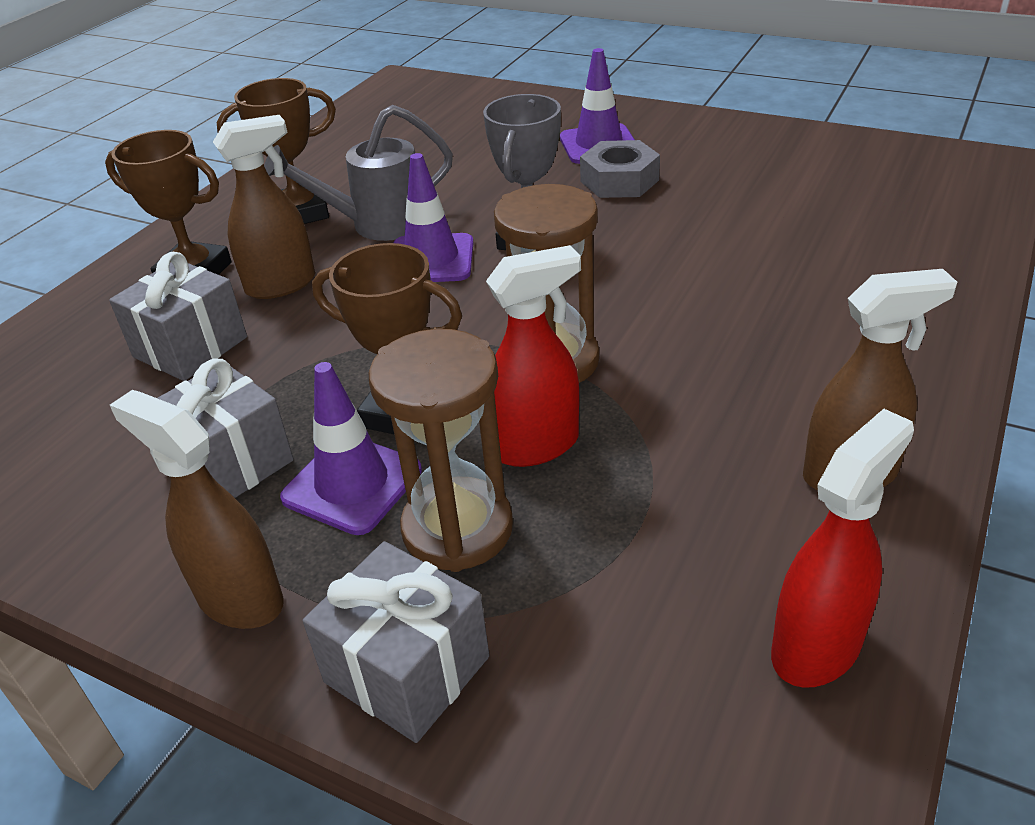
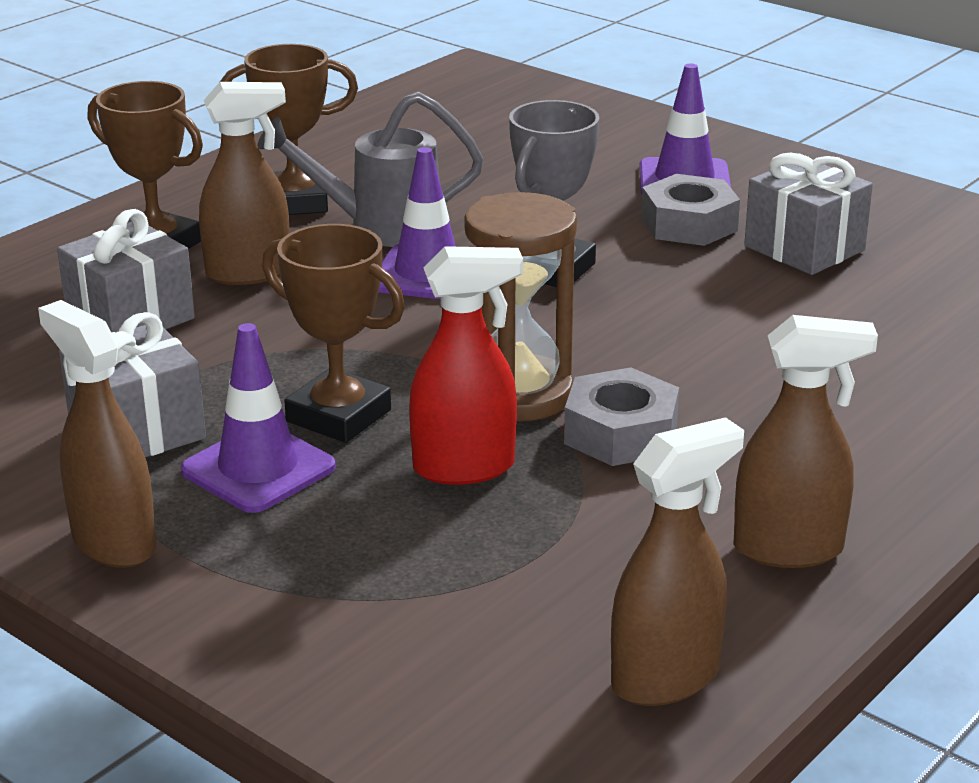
camera: 10 degrees right, 10 degrees down
(407, 669) = (255, 624): grey gift -> grey gift (804, 248)
(457, 529) = (351, 524): brown hourglass -> none
(654, 383) = (620, 433): none -> grey nut
(817, 647) = (666, 678): red spray bottle -> brown spray bottle

